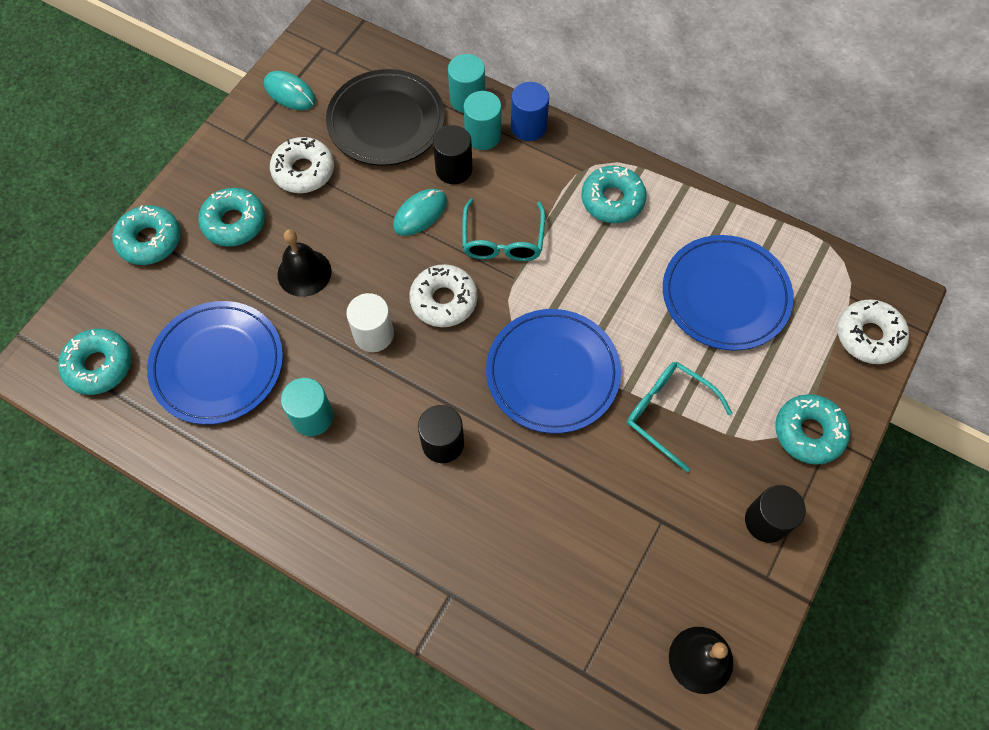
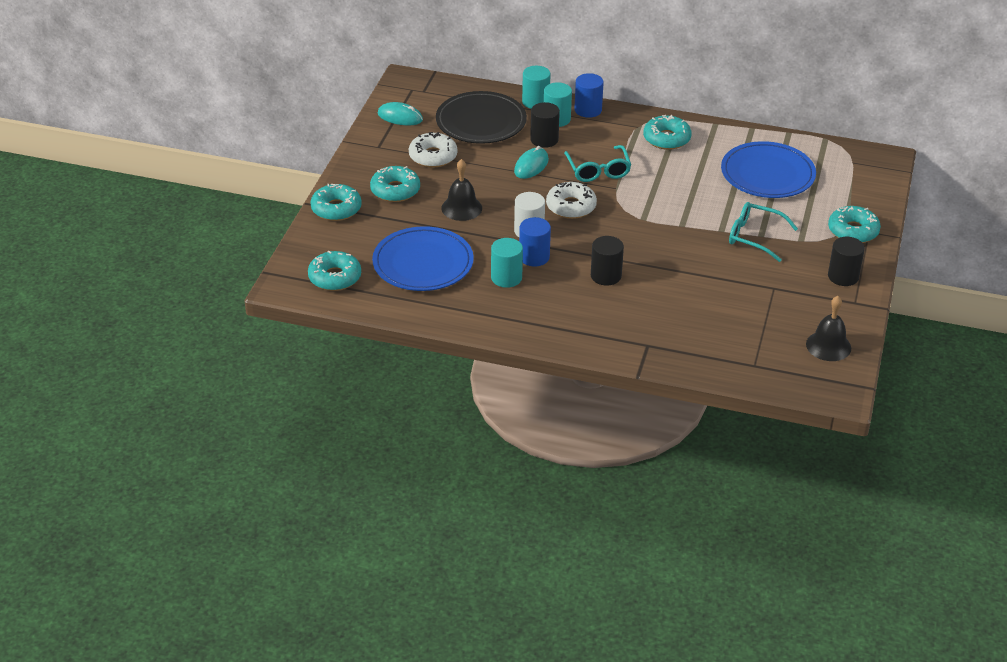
camera: 15 degrees left, 25 degrees down
(362, 385) = (534, 257): none -> blue cylinder
(552, 373) = (665, 230): blue plate -> none
(868, 336) = (873, 179): white donut -> none

